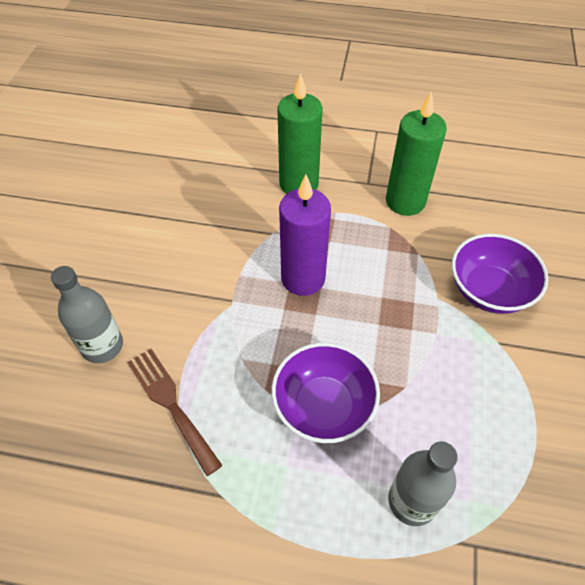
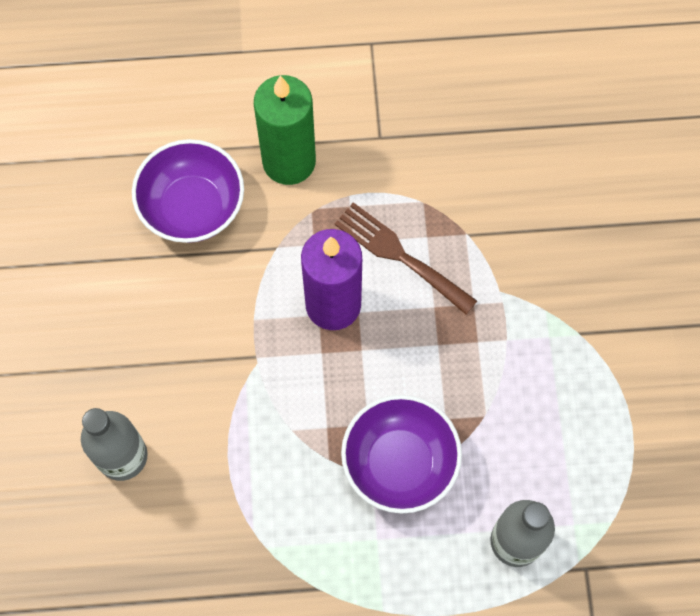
camera: 15 degrees left, 15 degrees up
(171, 404) = (229, 505): brown fork -> brown fork (399, 255)
(405, 201) = (434, 156): green candle -> none
(489, 290) = (559, 265): purple bowl -> purple bowl (192, 207)

